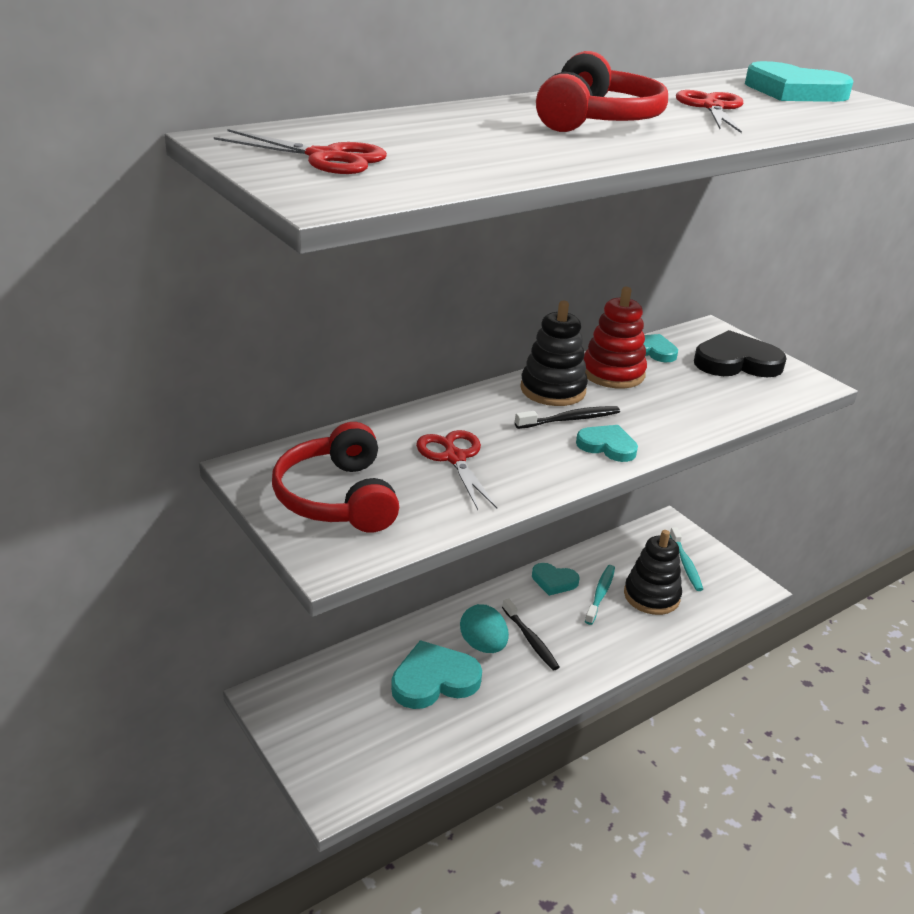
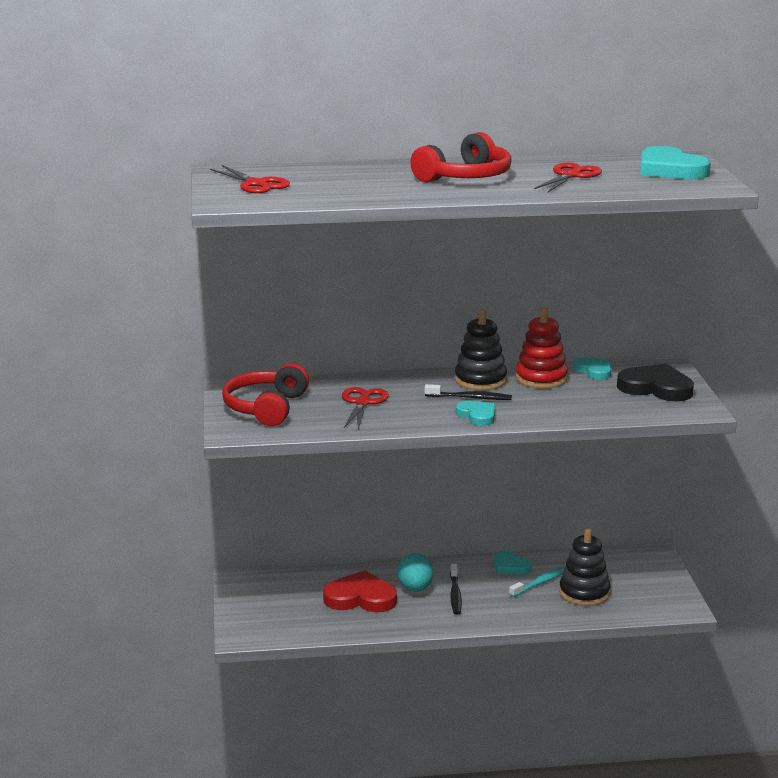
camera: 30 degrees right, 10 degrees down
(434, 680) = (360, 598): turquoise heart -> red heart
(685, 564) = (638, 581): turquoise toothbrush -> none

